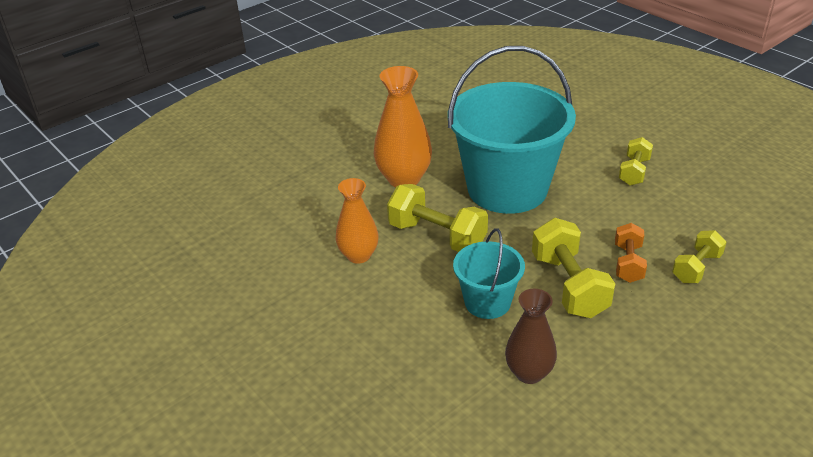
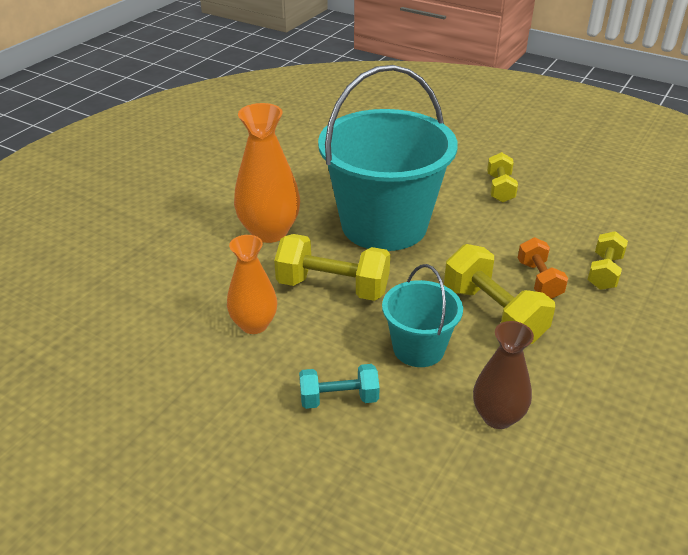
camera: 20 degrees left, 0 degrees up
(401, 329) = (339, 399): none -> turquoise dumbbell

